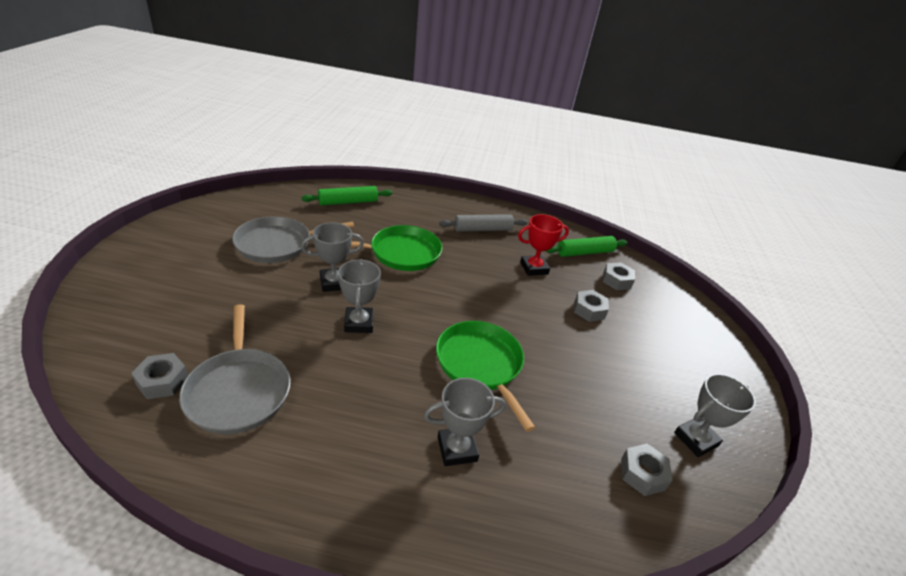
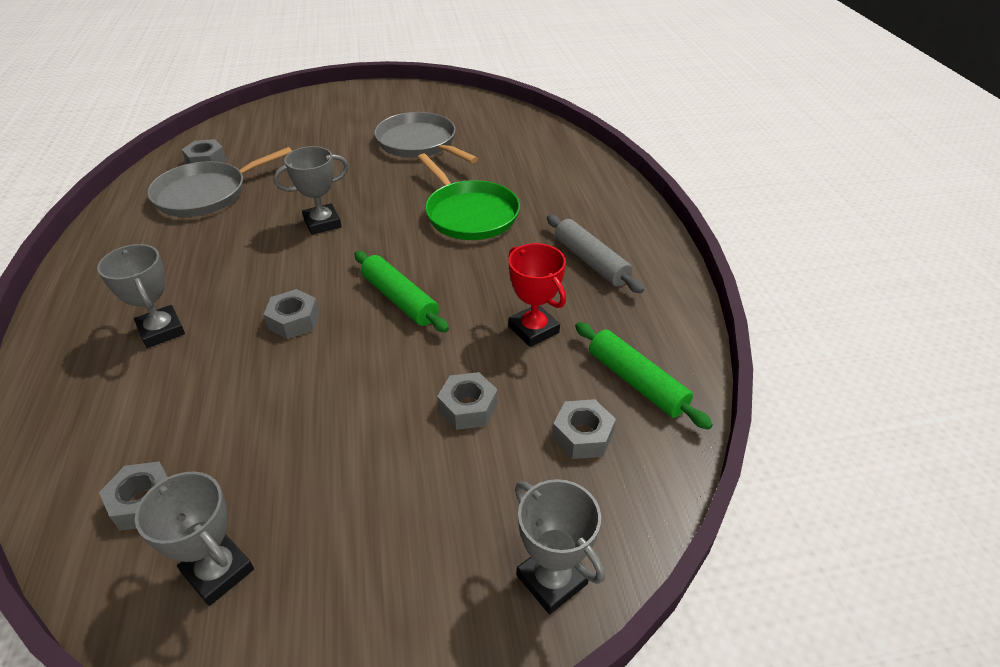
camera: 75 degrees right, 5 degrees up
(334, 283) = (379, 190): grey trophy -> grey trophy (552, 579)
(348, 202) = (541, 152): green rolling pin -> green rolling pin (400, 299)
(481, 365) = (294, 321): green pan -> grey nut

